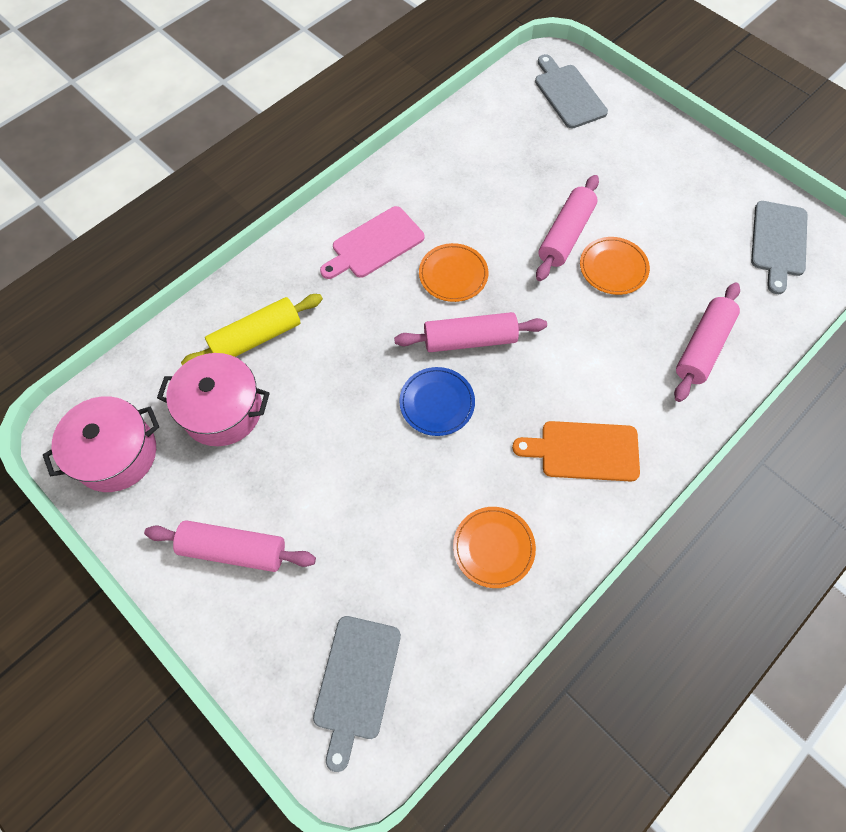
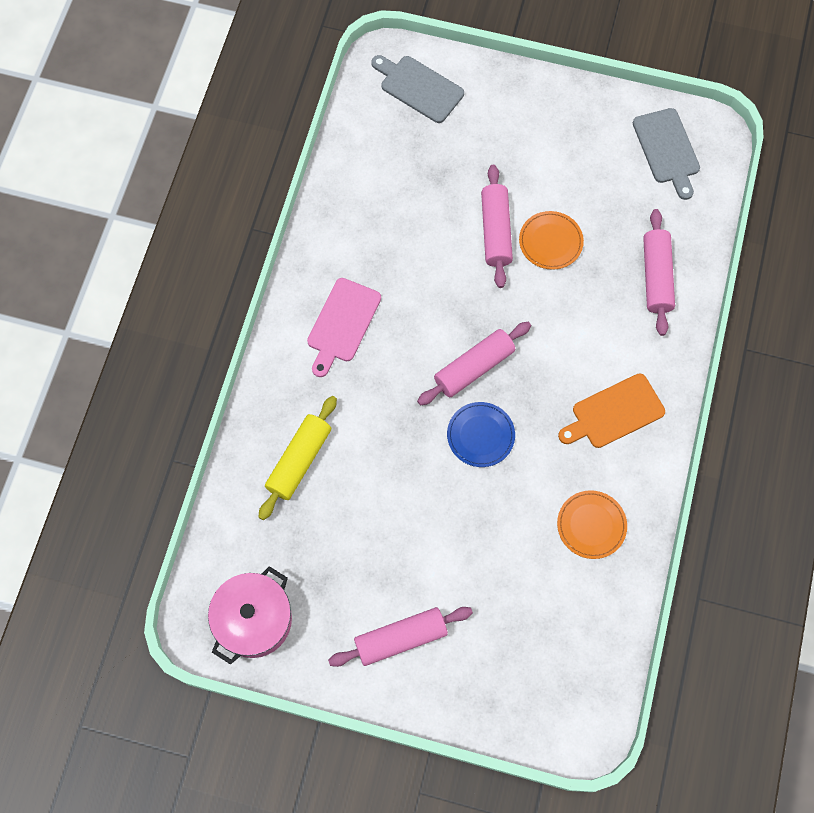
camera: 30 degrees left, 5 degrees up
(222, 410) = (314, 536): pink pot -> none
(356, 682) = (553, 678): grey cutting board -> none
(453, 274) = (425, 317): orange plate -> none

